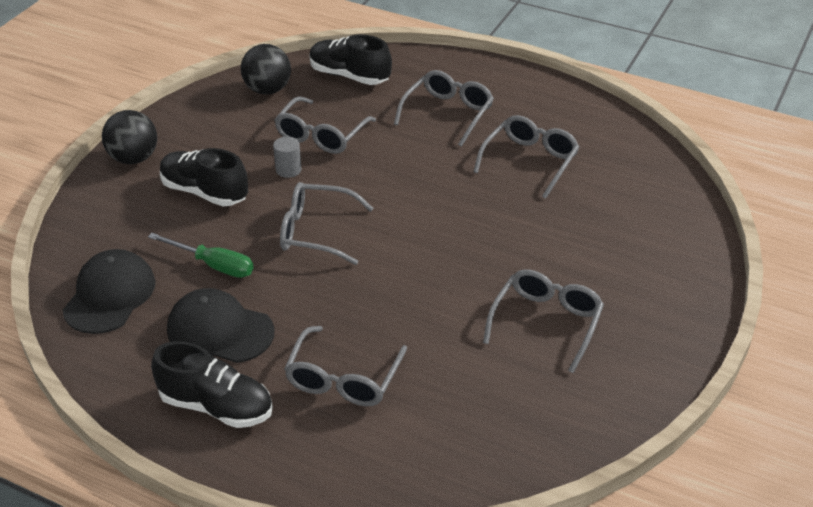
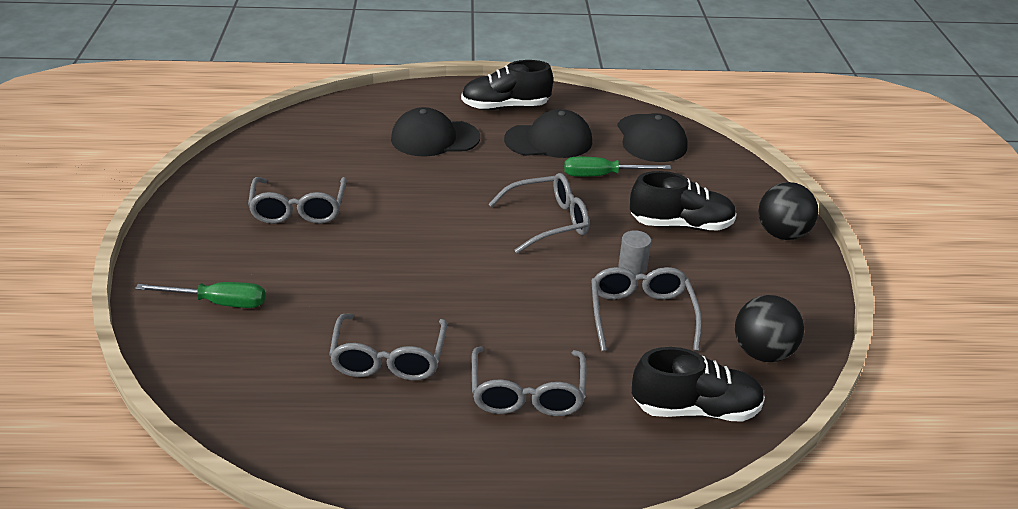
camera: 150 degrees right, 5 degrees down
(343, 379) = (435, 138): grey glasses -> black cap
(650, 244) = (218, 303): none -> green screwdriver

